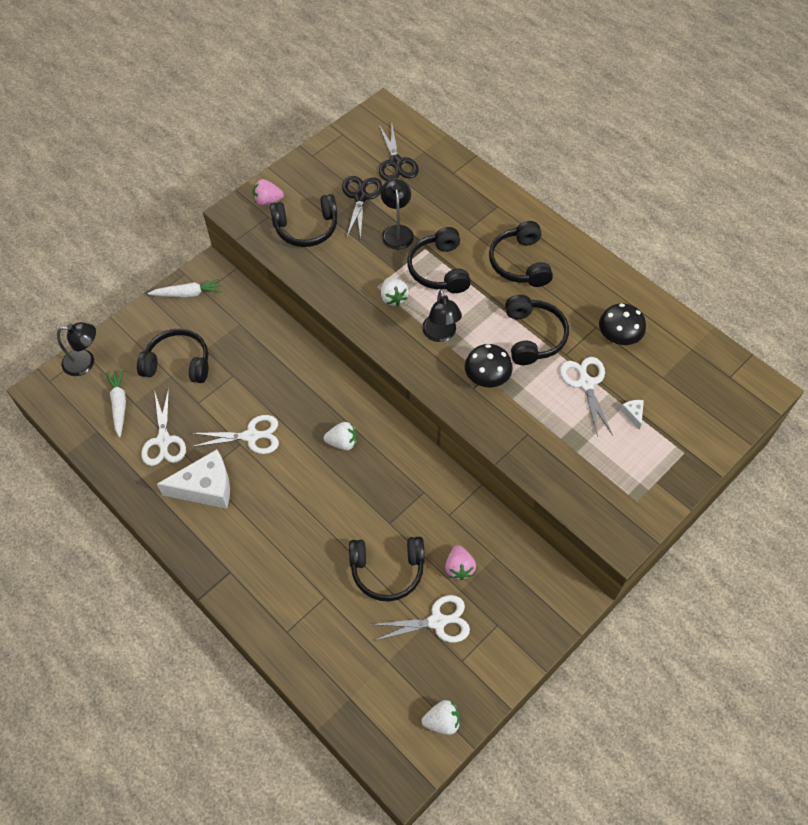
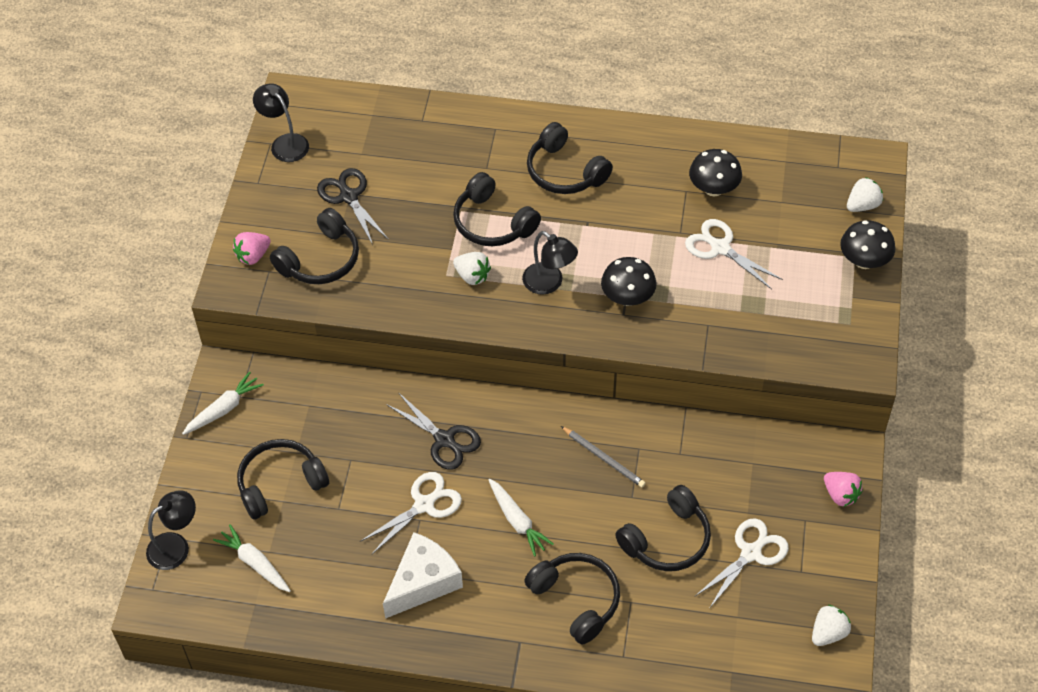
camera: 35 degrees left, 5 degrees down
(163, 441) = (337, 568): white scissors -> none
(300, 487) = (517, 521): none -> white carrot
(342, 442) = (520, 453): white strawberry -> white strawberry (862, 205)
(394, 483) = (604, 458): none -> grey pencil
(396, 163) = (354, 142): black scissors -> black scissors (445, 440)
(397, 231) = (417, 210): black lamp -> black lamp (285, 143)
(459, 567) = (729, 494): pink strawberry -> pink strawberry (840, 495)
(533, 336) = (636, 234): black headphones -> black headphones (576, 600)
(633, 414) = (784, 250): white cheese -> none
(689, 460) = (864, 261): none -> black mushroom

